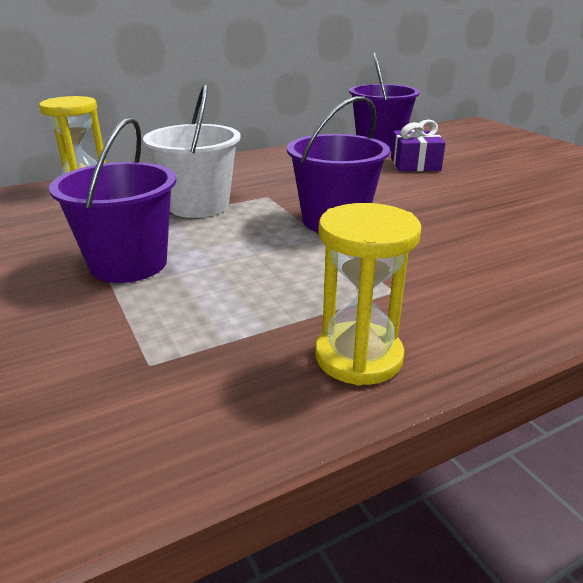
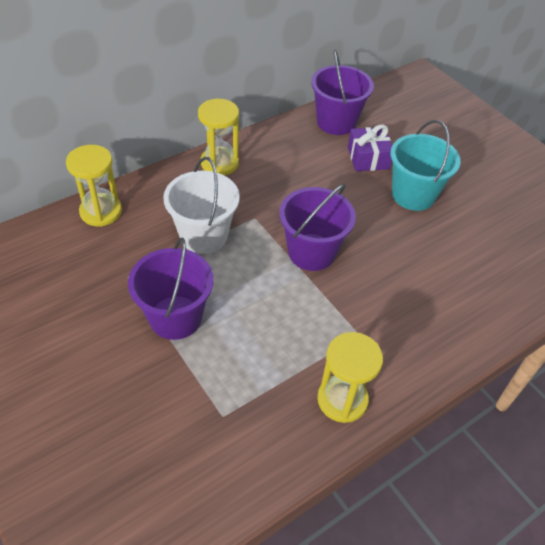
camera: 10 degrees left, 20 degrees up
(239, 163) = (219, 163): none -> yellow hourglass
(472, 187) = (413, 195): none -> turquoise bucket

